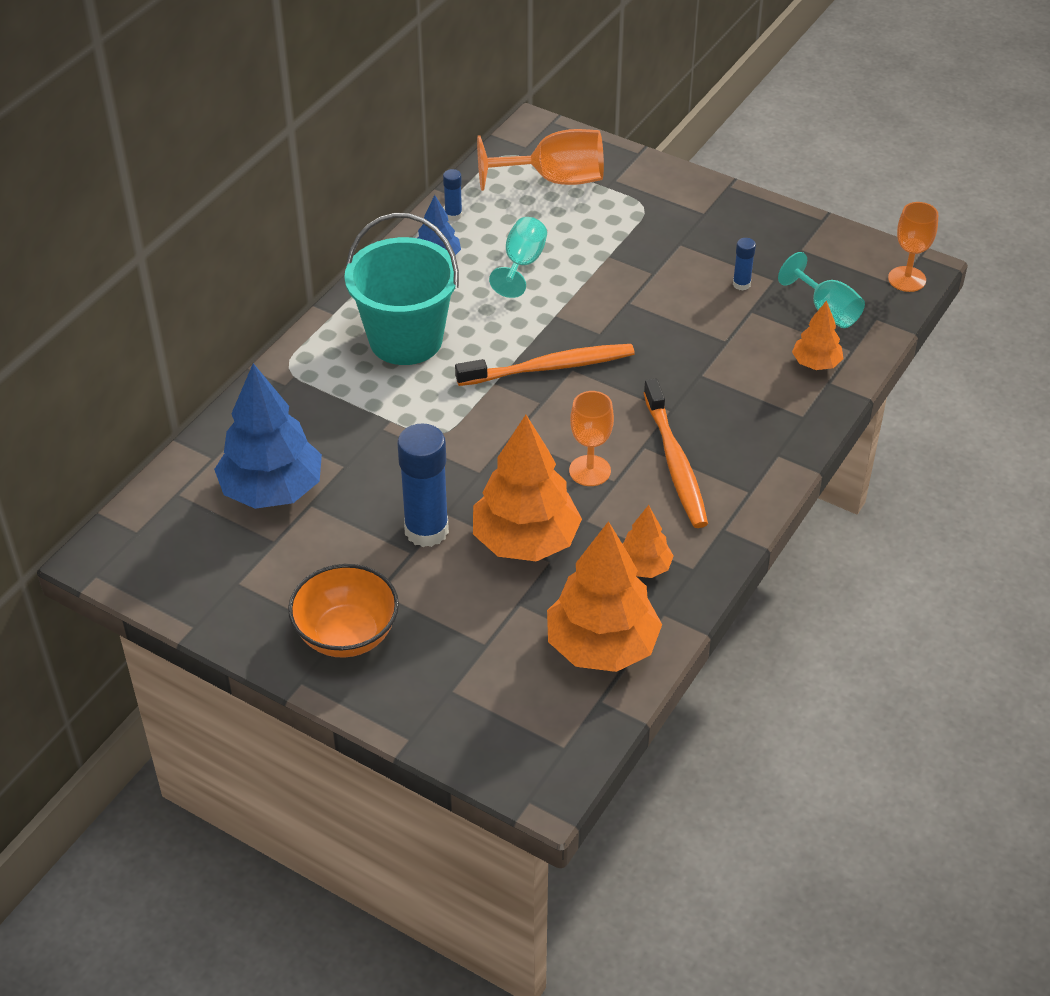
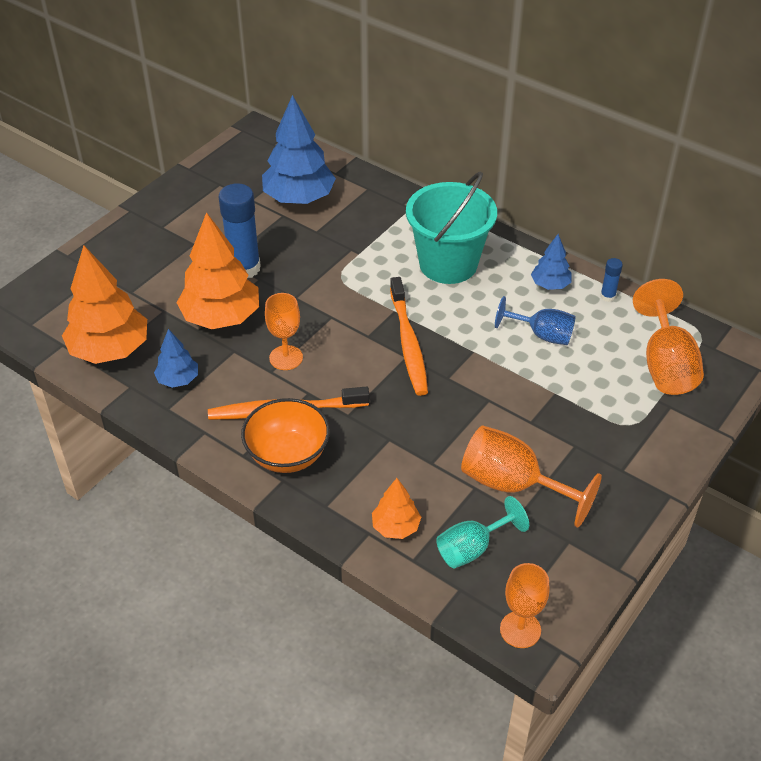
camera: 95 degrees right, 0 degrees up
(346, 634) = (161, 230): orange bowl -> orange bowl (287, 455)
(522, 264) = (542, 335): turquoise goblet -> blue goblet
(643, 567) = (178, 379): orange tree -> blue tree
(741, 284) = (513, 485): blue glue stick -> orange goblet

